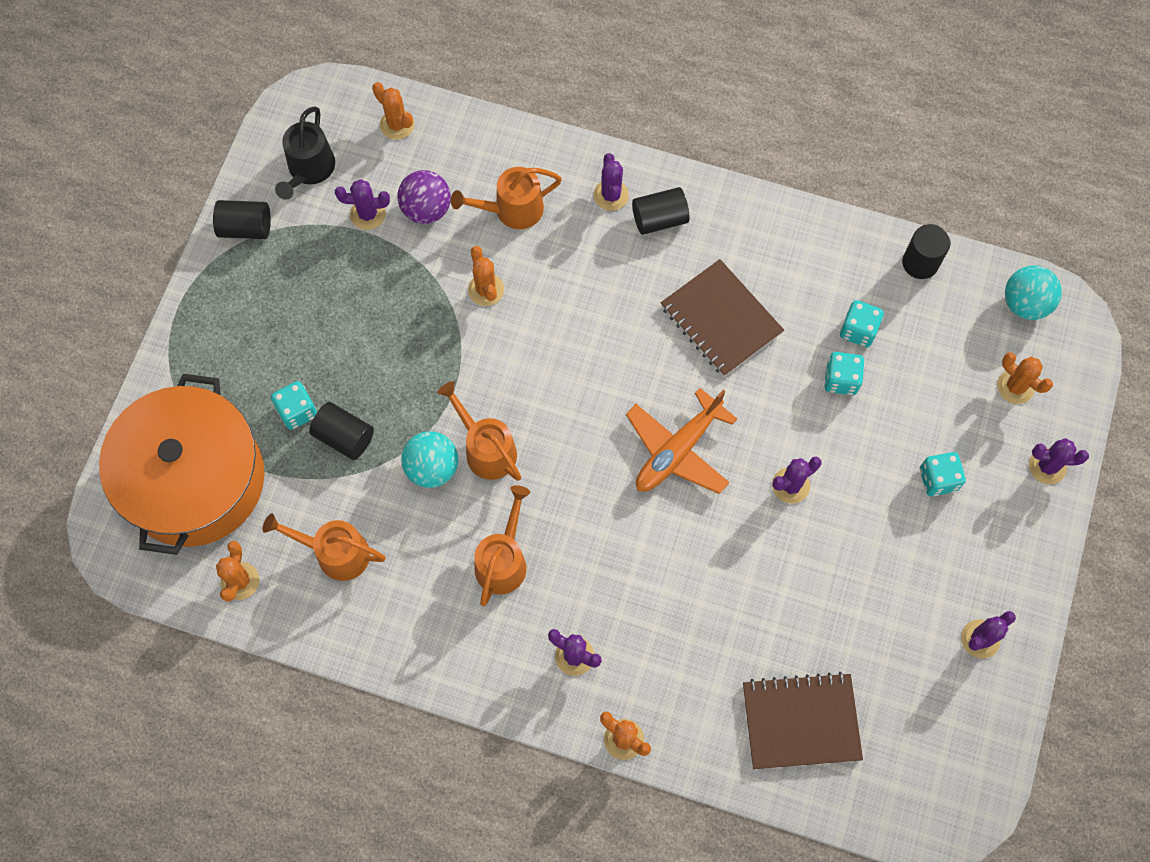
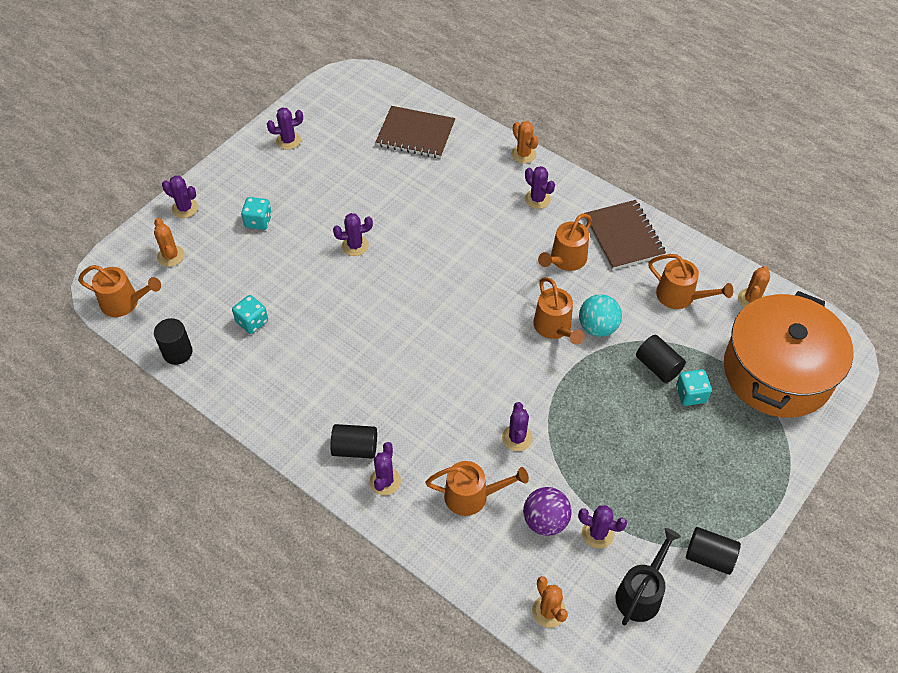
camera: 160 degrees left, 15 degrees down
(486, 290) = (517, 438): orange cactus -> purple cactus
(677, 450) = (420, 287): orange plane -> none
(721, 320) = (346, 359): brown notebook -> brown notebook (623, 236)
(841, 380) = (284, 295): turquoise dice -> none
(1025, 303) = (125, 303): turquoise ball -> orange watering can

